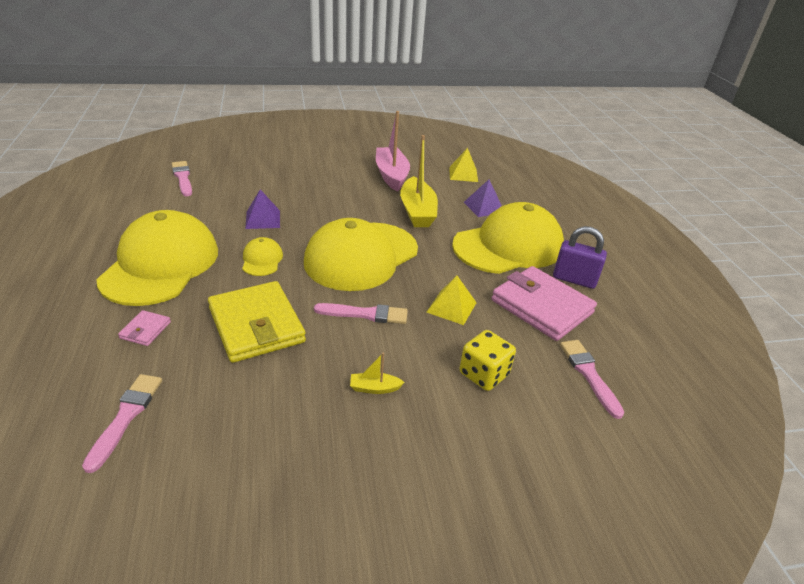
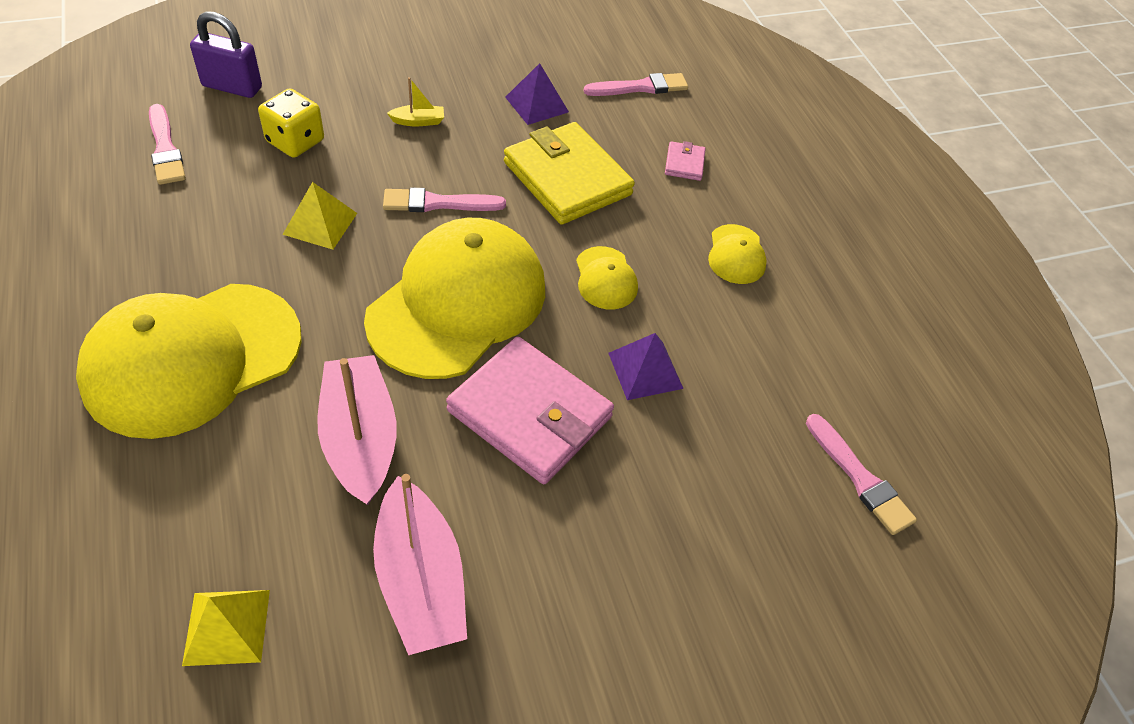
camera: 170 degrees right, 15 degrees up
(126, 417) = (640, 87): pink brush -> pink brush turned 105 degrees counterclockwise
(161, 264) = (736, 254): yellow cap -> yellow cap, size x0.42
(417, 211) = (360, 438): yellow boat -> pink boat
(484, 207) = (208, 479): purple pyramid -> purple pyramid (537, 104)
(541, 306) = (184, 236): pink wallet -> pink wallet (529, 414)
(574, 279) = (103, 292): purple padlock -> purple padlock (232, 87)

